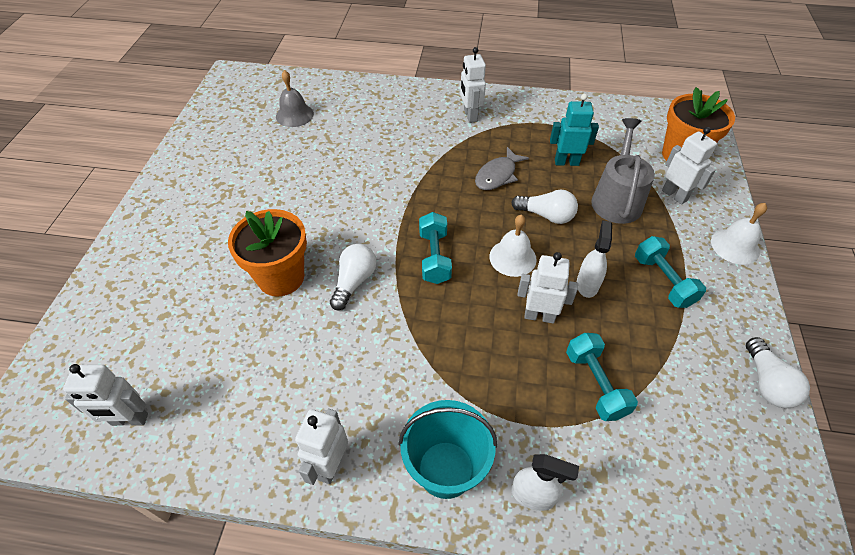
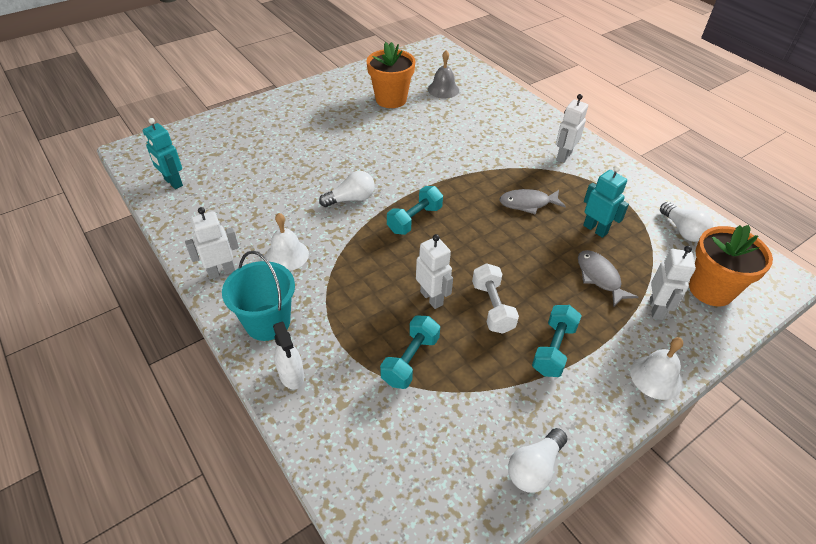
camera: 45 degrees right, 5 degrees down
(129, 420) = (173, 182): white robot -> turquoise robot
(281, 277) = (317, 170): orange flower pot -> orange flower pot (391, 99)
(512, 258) = (464, 255): white bell -> white bell (287, 255)
(546, 215) = (526, 249): white light bulb -> white light bulb (682, 230)
(587, 284) = (492, 307): white spray bottle -> white dumbbell
(616, 199) = (599, 277): grey watering can -> grey fish

